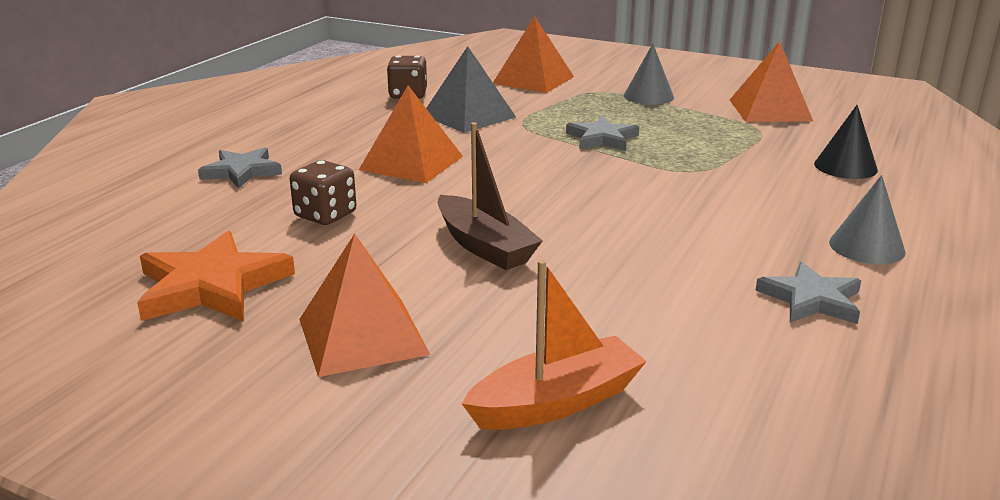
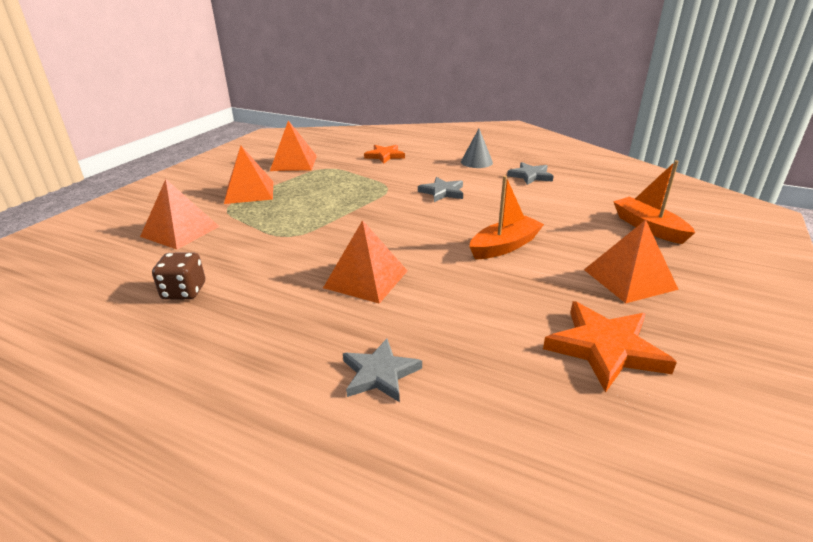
camera: 90 degrees left, 5 degrees up
(325, 215) = (472, 310): brown dice -> none
(468, 116) = (262, 258): grey pyramid -> none
(484, 246) = (504, 246): brown boat -> orange boat
(602, 138) = (329, 209): grey star -> grey star (442, 192)
(648, 96) = (249, 192): grey cone -> orange pyramid
(845, 166) = (384, 156): black cone -> orange star

